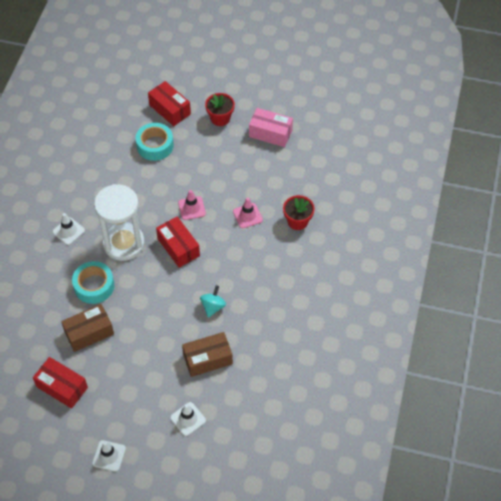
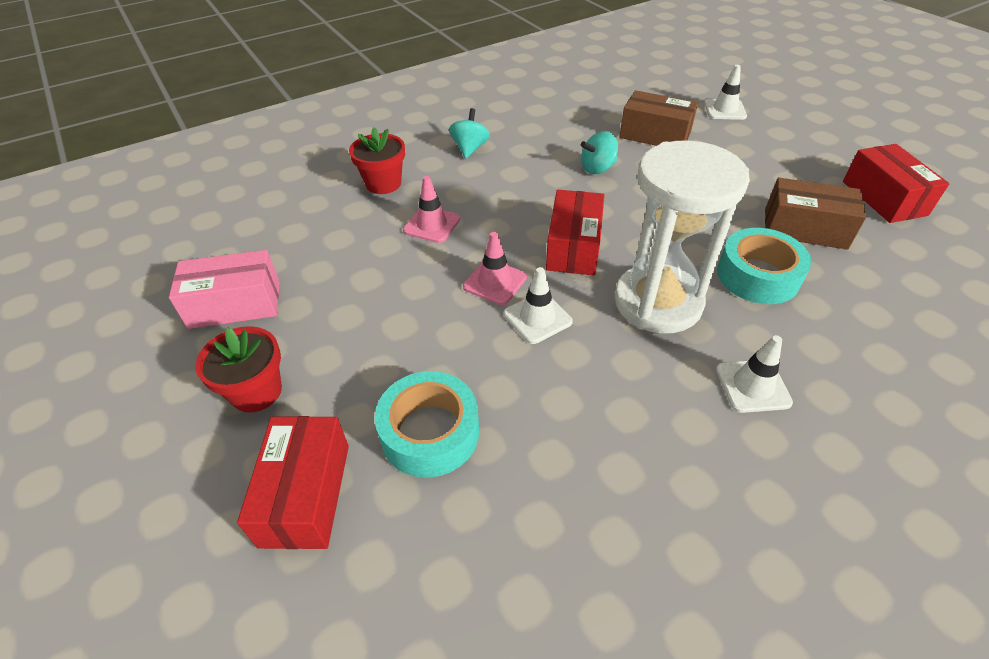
camera: 135 degrees left, 10 degrees down
(109, 456) = (846, 125): white traffic cone -> white traffic cone (537, 318)
(270, 133) = (235, 304): pink box -> pink box turned 75 degrees counterclockwise
(288, 274) = (470, 149): none -> turquoise spinning top

